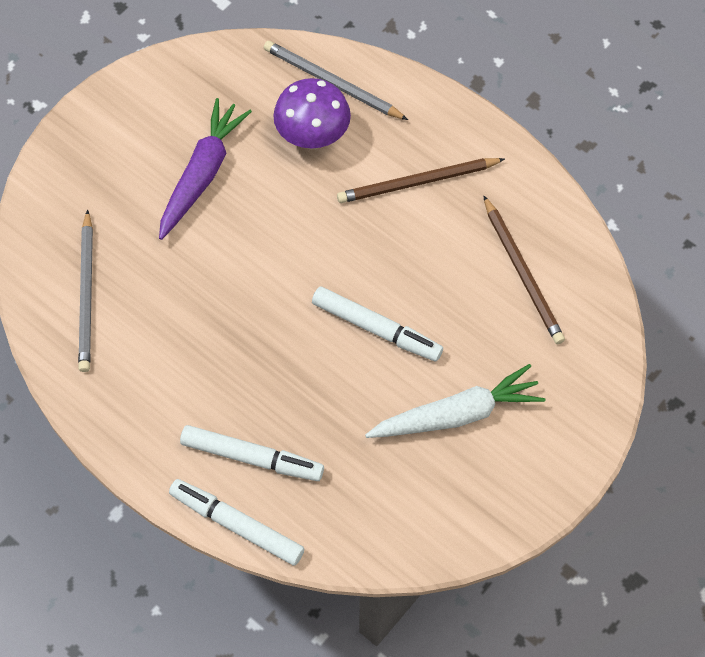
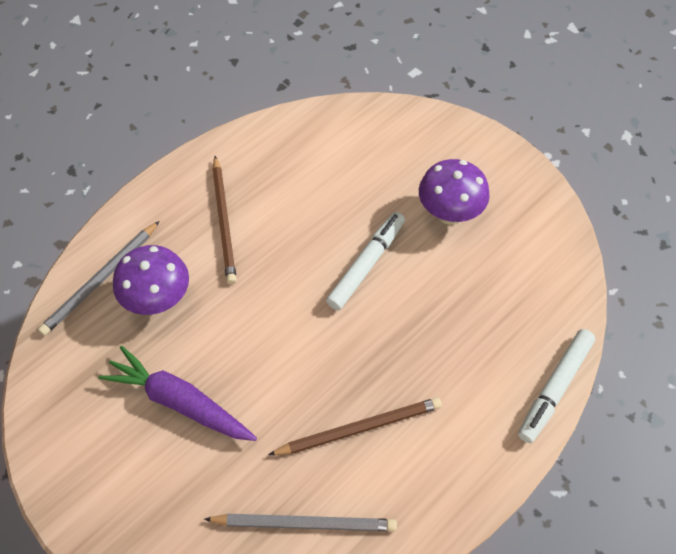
camera: 85 degrees left, 5 degrees down
(251, 457) = (488, 373): white marker -> none
(457, 414) = (449, 214): white carrot -> purple mushroom
(522, 273) = (324, 157): brown pencil -> brown pencil (359, 428)

